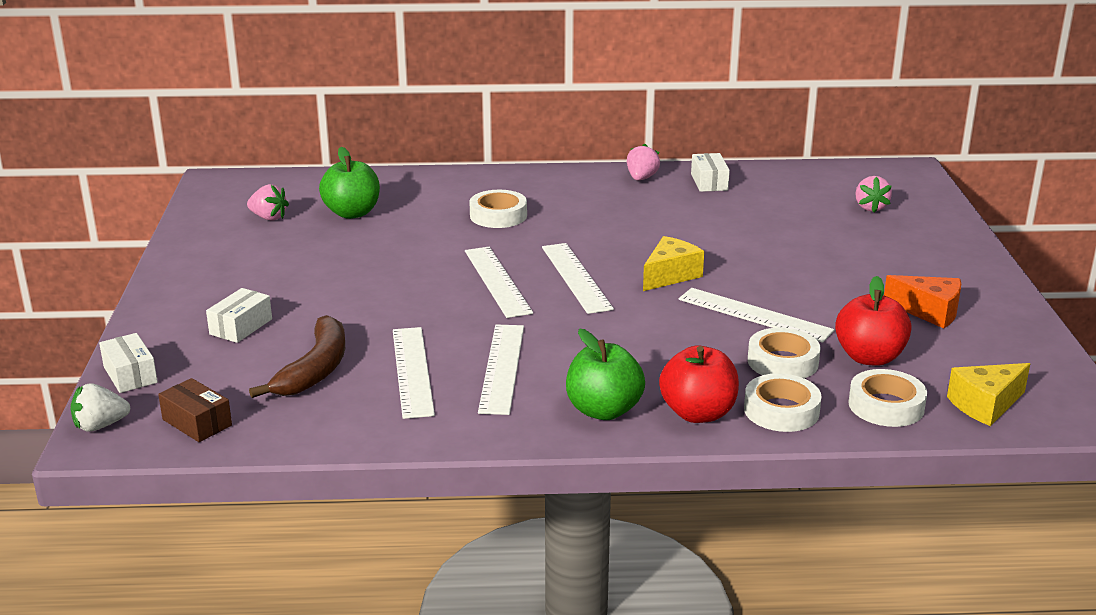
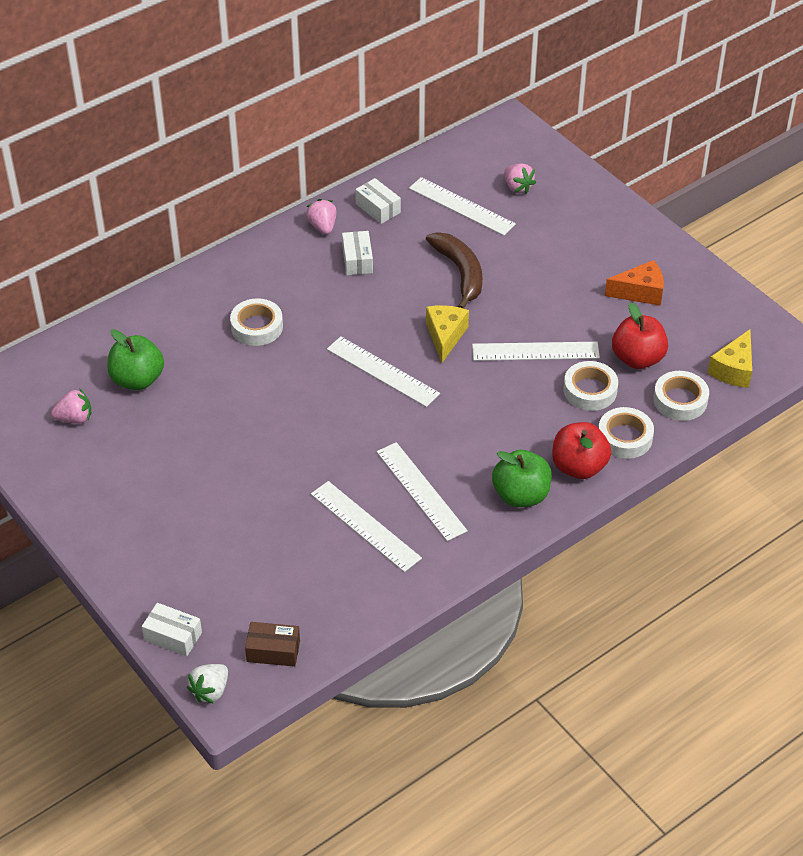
camera: 35 degrees left, 20 degrees up
(241, 327) = (196, 548): white box -> white box (357, 260)
(315, 369) = (298, 560): brown banana -> brown banana (460, 273)
(497, 281) = (331, 404): white ruler -> white ruler (461, 206)

